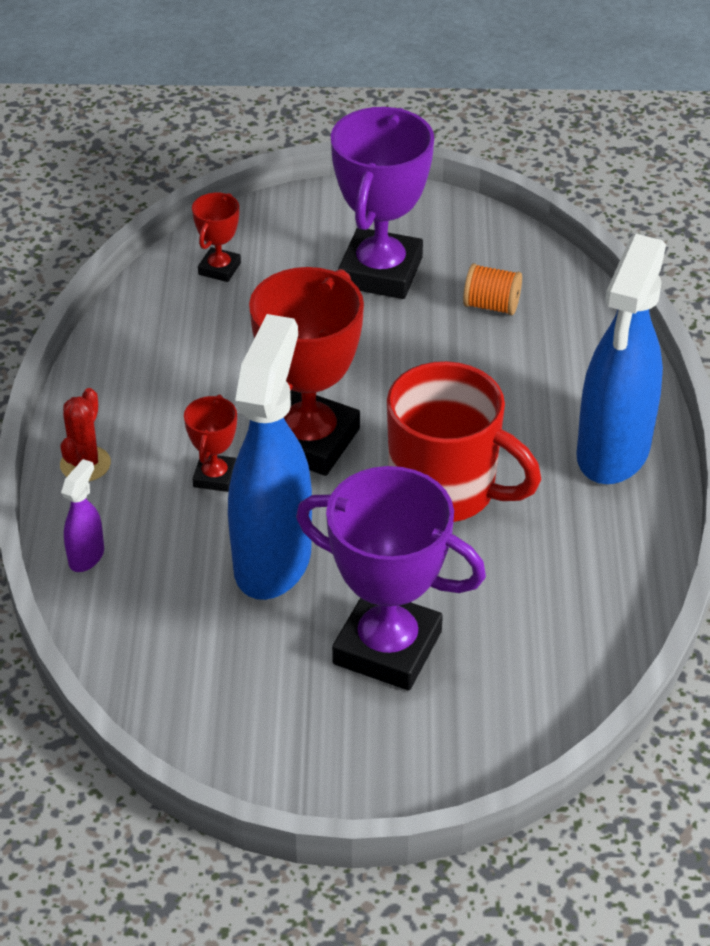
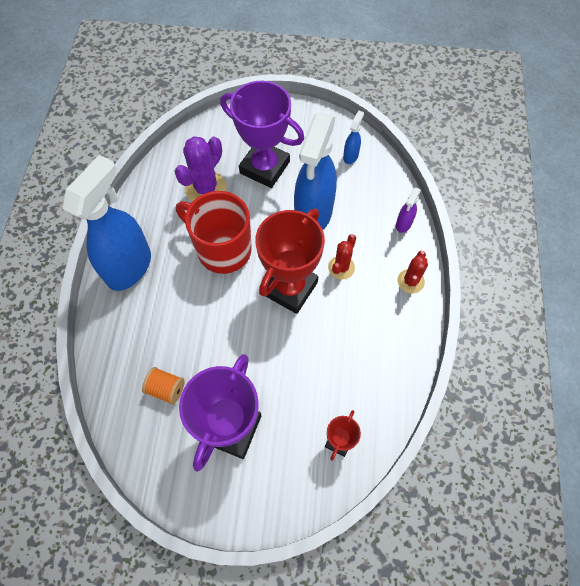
camera: 175 degrees left, 20 degrees up
(192, 686) = (350, 156): none -> blue spray bottle
(215, 477) = (341, 267): red trophy -> red cactus
(507, 596) = (206, 188): none -> purple cactus

